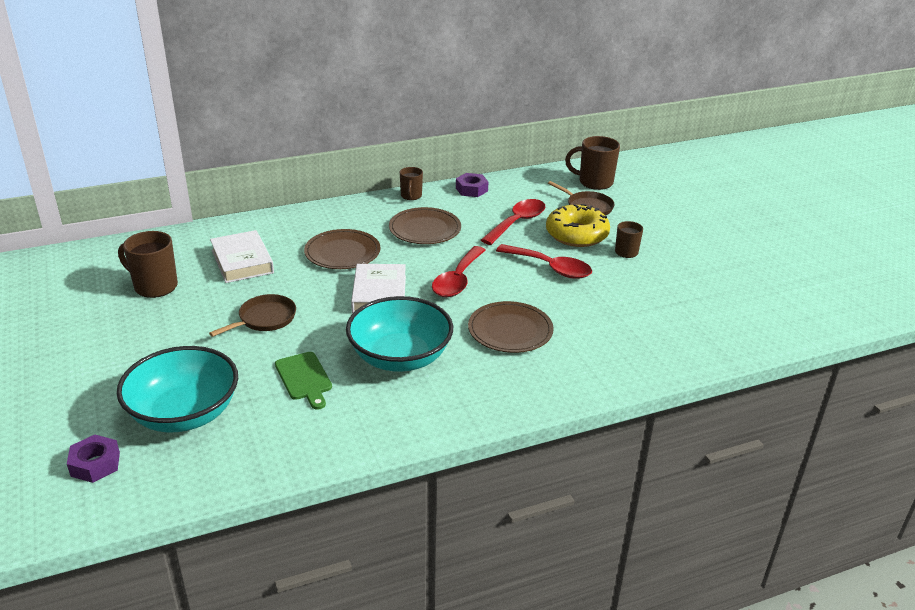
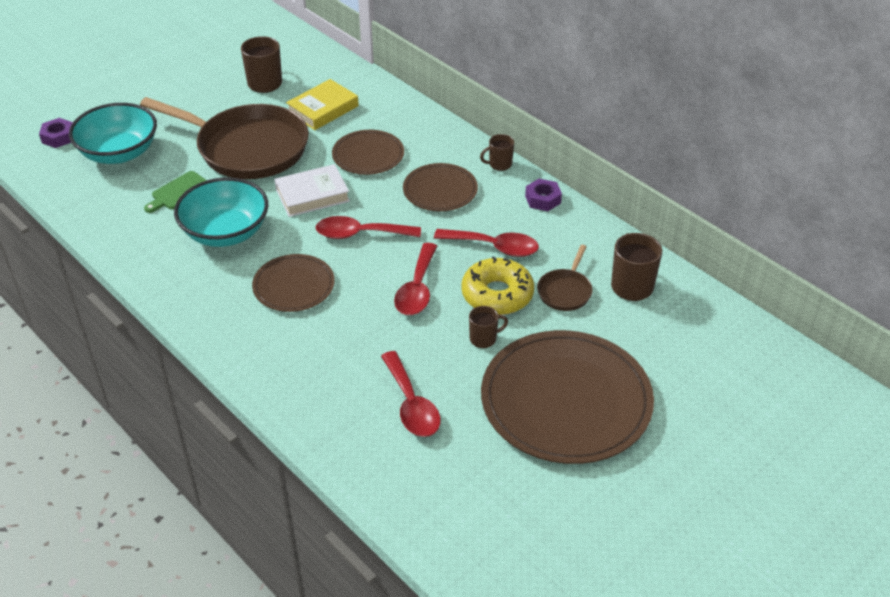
camera: 70 degrees right, 10 degrees up
(242, 261) = (323, 109): white book -> yellow book
(264, 319) = (247, 148): brown pan -> brown pan, size x2.30
(690, 300) = (411, 404): none -> red spoon
(706, 235) = (566, 401): none -> brown plate

